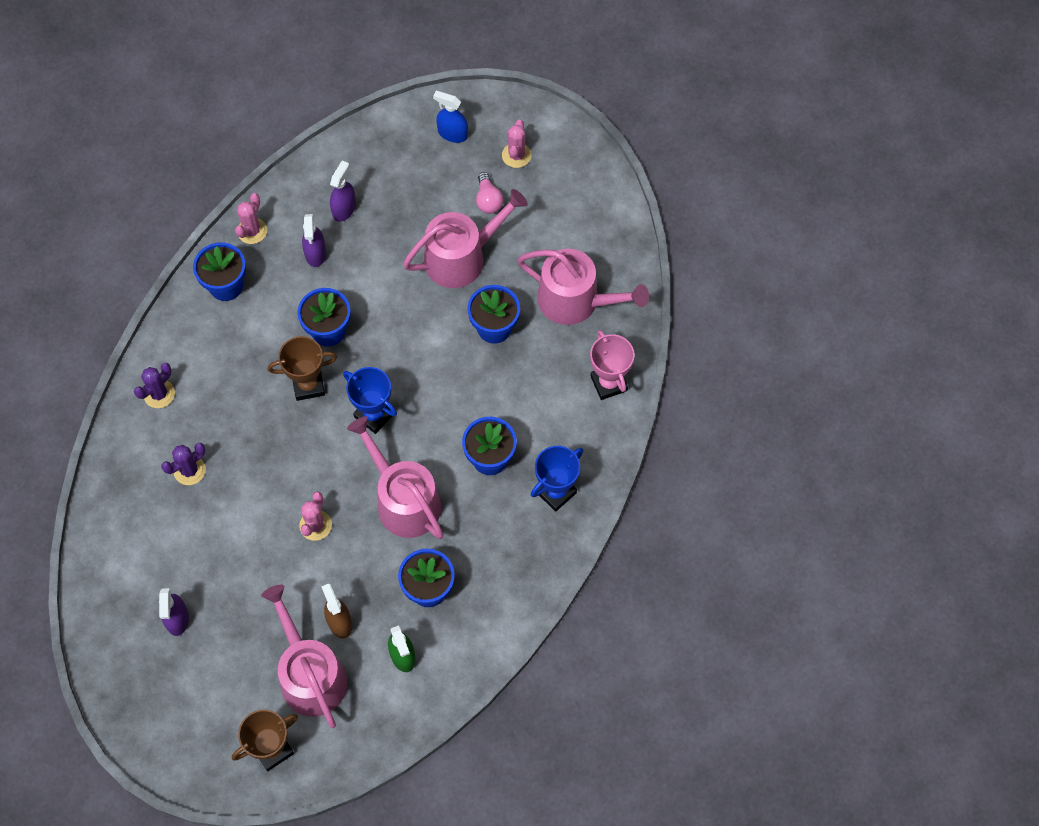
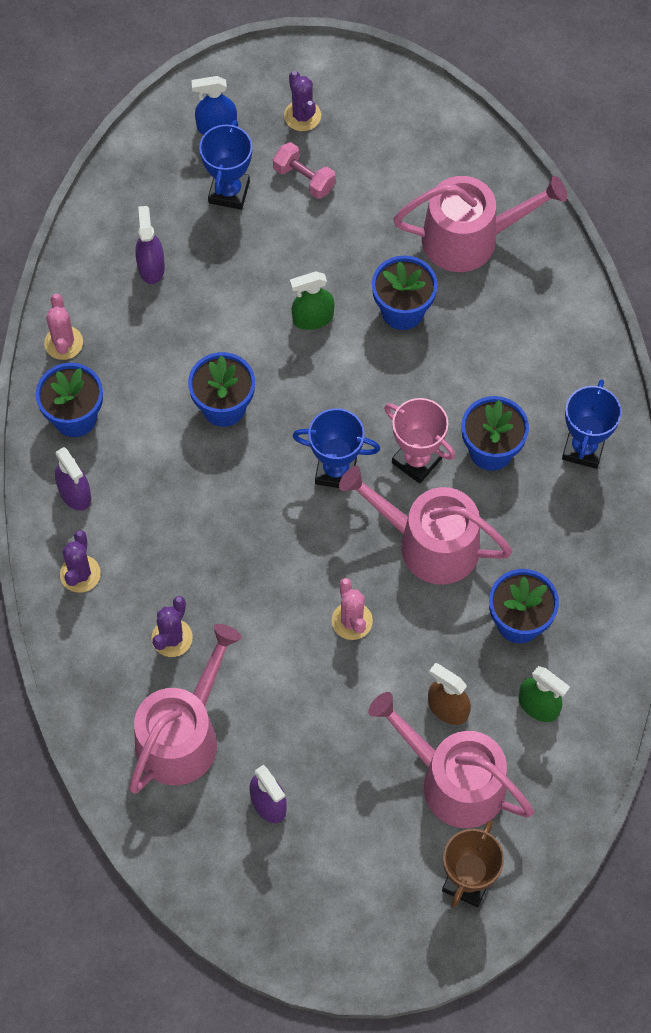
camera: 30 degrees left, 0 degrees up
(308, 385) = (241, 476): brown trophy -> none
(315, 253) = (152, 331): purple spray bottle -> purple spray bottle (75, 493)
(429, 301) = (313, 318): none -> green spray bottle
(431, 183) = (229, 192): none -> blue trophy
(461, 257) = (316, 254): pink watering can -> pink watering can (182, 735)
(488, 200) = (304, 179): pink light bulb -> pink dumbbell
(516, 155) = (302, 116): pink cactus -> purple cactus
(608, 383) = (562, 306): pink trophy -> pink trophy (416, 460)

